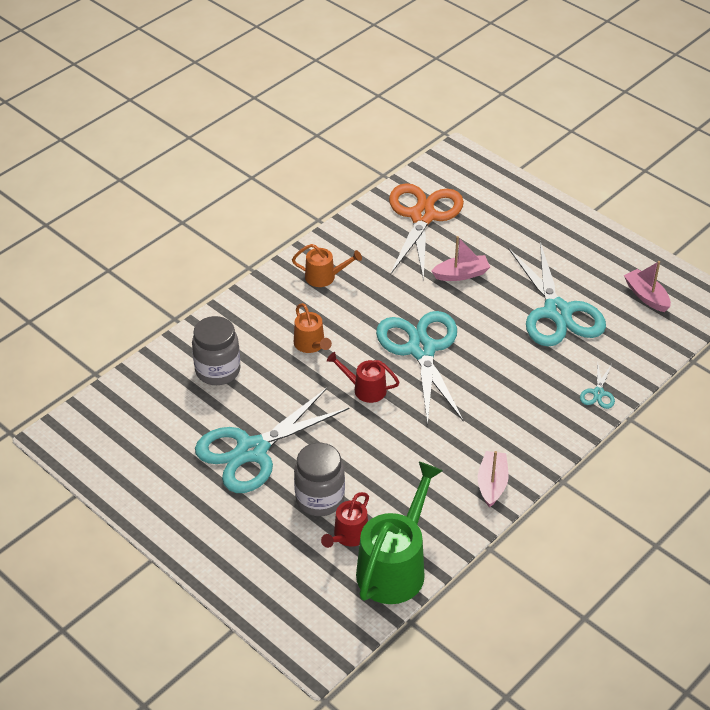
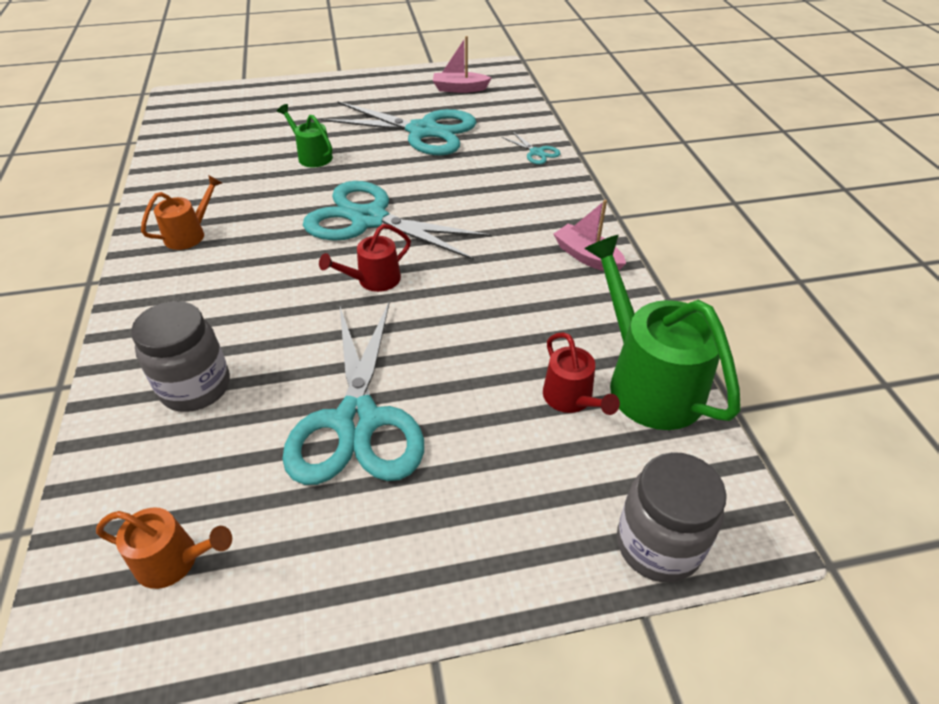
camera: 55 degrees left, 0 degrees up
(311, 345) = (264, 289): orange watering can -> orange watering can (174, 560)
(320, 499) = (493, 396): grey jar -> grey jar (658, 545)
(422, 216) = (214, 144): orange scissors -> none
(461, 274) = (312, 156): pink boat -> green watering can

